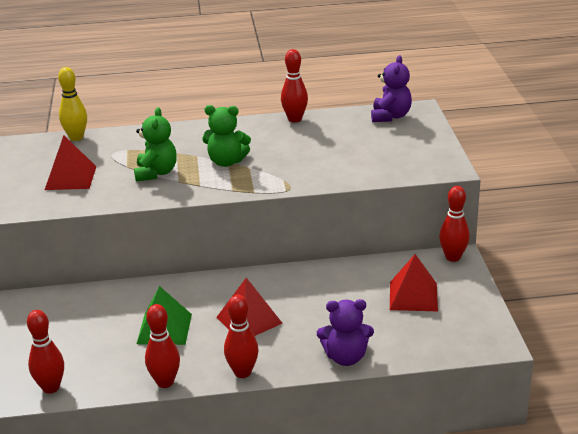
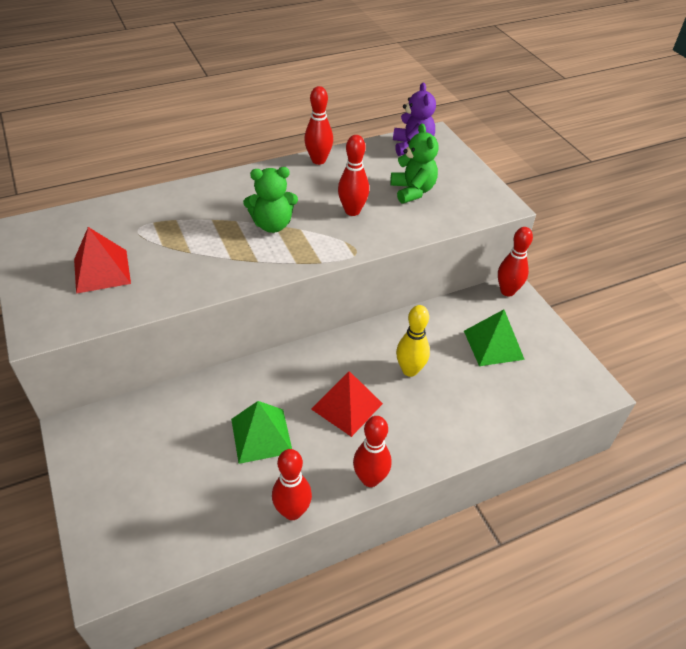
camera: 20 degrees left, 15 degrees up
(51, 387) = (163, 549): red bowling pin -> red bowling pin (352, 211)
(76, 137) = (86, 212): yellow bowling pin -> yellow bowling pin (410, 370)
(156, 173) = (200, 250): green teddy bear -> green teddy bear (412, 191)
(346, 357) = (465, 436): purple teddy bear -> none
(413, 296) = (493, 344): red pyramid -> green pyramid

